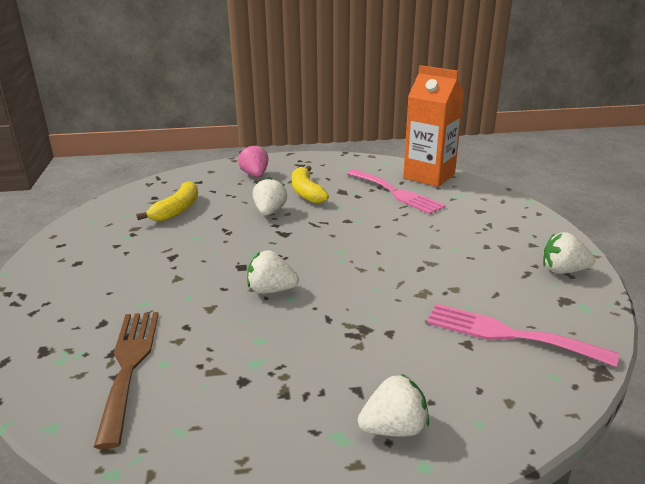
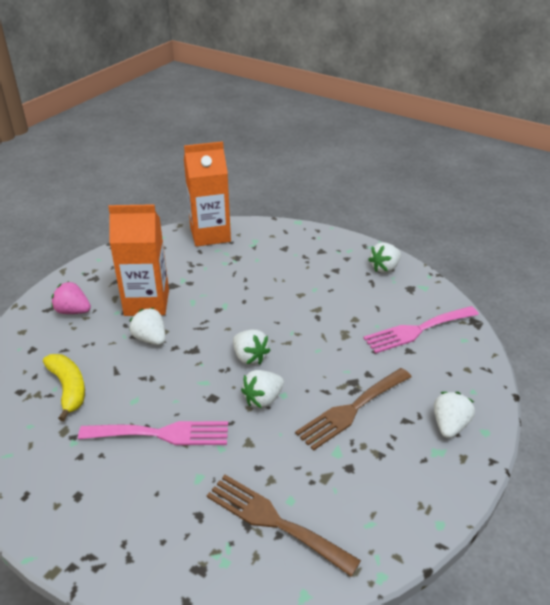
camera: 50 degrees left, 10 degrees up
(306, 192) = (147, 303): yellow banana -> orange carton
(313, 260) = (250, 357): none -> white strawberry
(324, 345) = (351, 410): none -> brown fork
(396, 193) = (212, 264): pink fork -> pink fork (162, 434)

